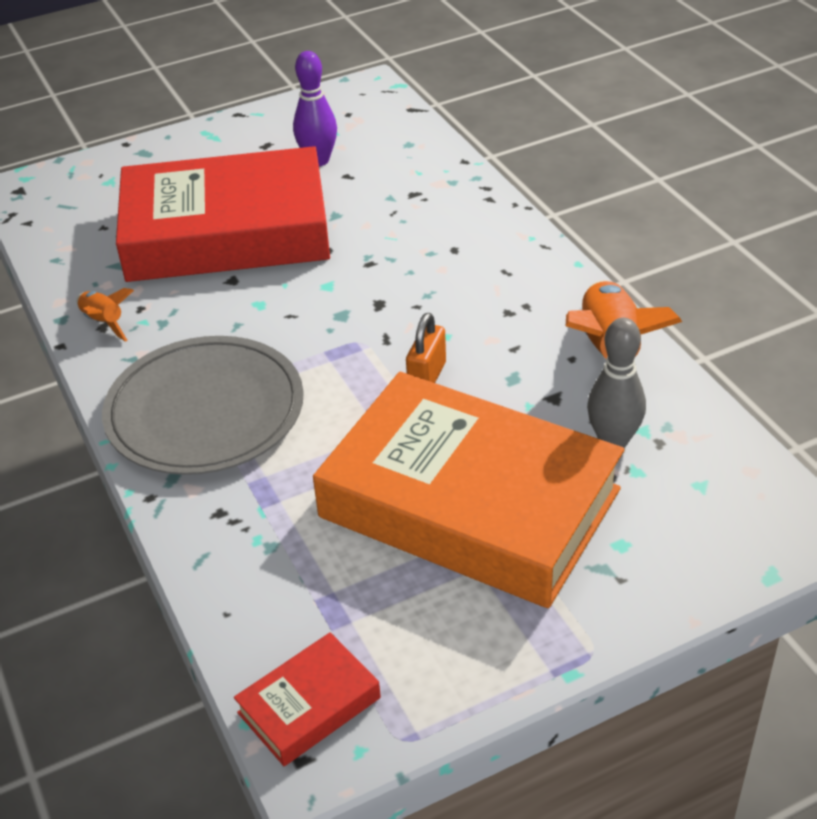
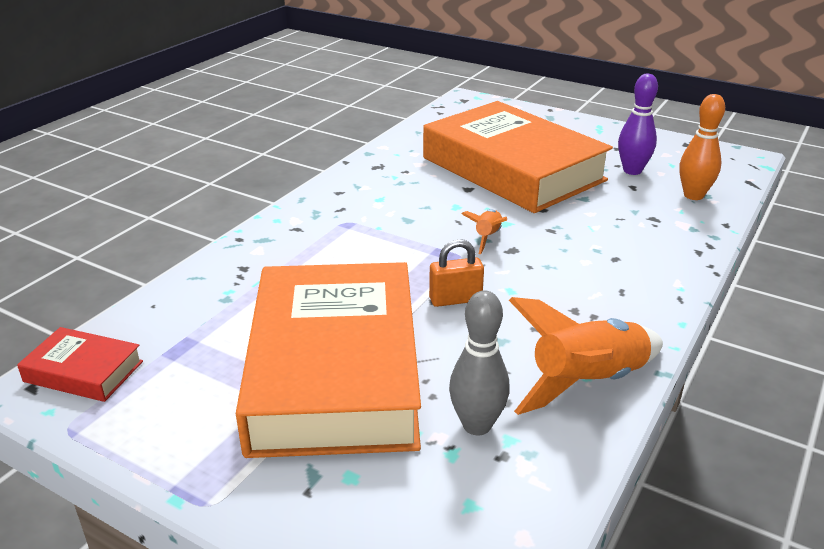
camera: 55 degrees right, 10 degrees down
(104, 322) = (379, 165): orange rocket -> orange rocket (487, 237)
(205, 411) = (333, 227): grey plate -> none
(226, 231) = (512, 169): red book -> orange book
(401, 151) = (693, 195): none -> orange bowling pin

